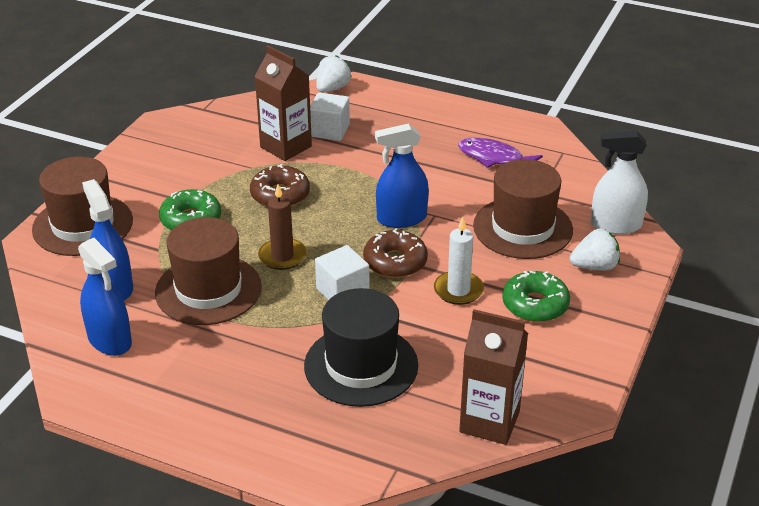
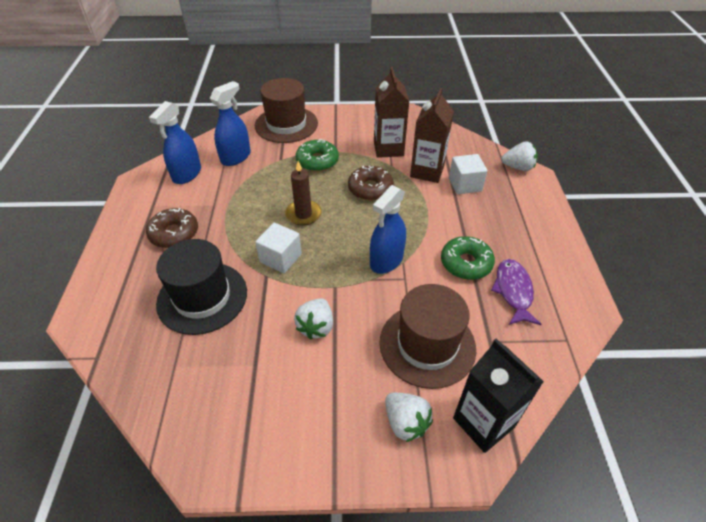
camera: 65 degrees right, 10 degrees up
(208, 290) = (251, 194): brown hat -> none
(395, 262) = (330, 275): brown donut -> brown donut (174, 233)
(401, 218) = (386, 260): blue spray bottle -> blue spray bottle turned 105 degrees counterclockwise
(458, 290) = (316, 327): white candle -> white strawberry
(489, 422) = (160, 403): brown carton -> brown carton (388, 149)
(535, 305) = (324, 389): green donut -> green donut (466, 263)
(615, 225) = (483, 422): white spray bottle -> black carton

